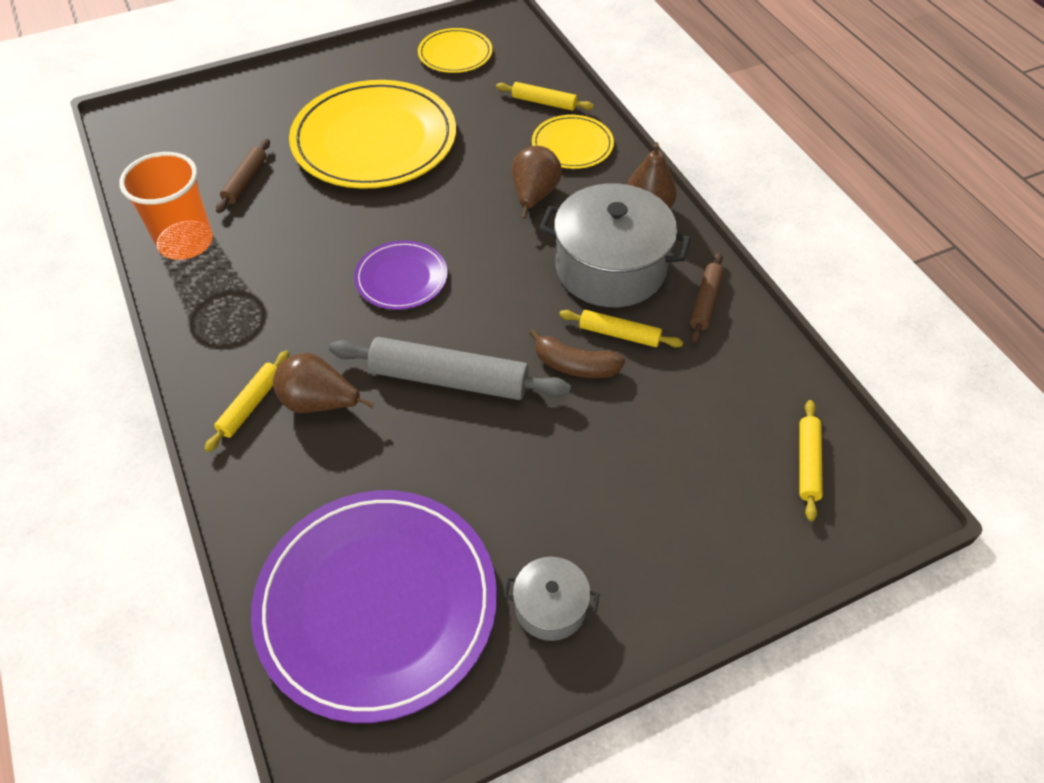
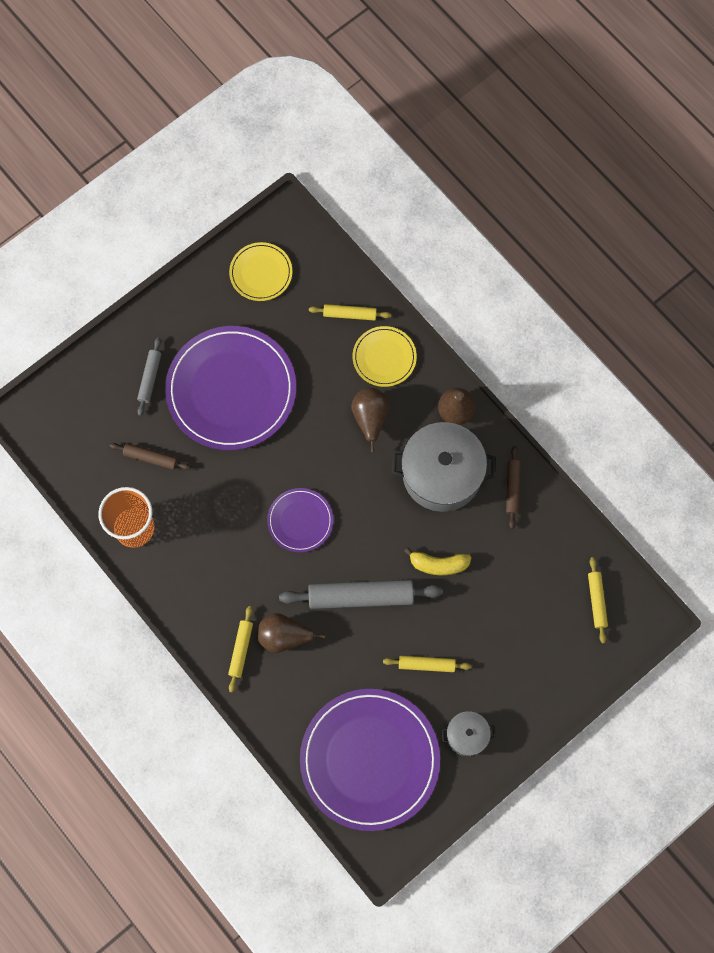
camera: 15 degrees left, 20 degrees up
(246, 181) = (151, 458): brown rolling pin -> brown rolling pin turned 75 degrees counterclockwise
(285, 113) = (150, 378): none -> grey rolling pin
(374, 140) = (231, 390): yellow plate -> purple plate
(575, 365) = (438, 564): brown banana -> yellow banana
(619, 334) = (461, 531): yellow rolling pin -> yellow rolling pin (426, 665)

